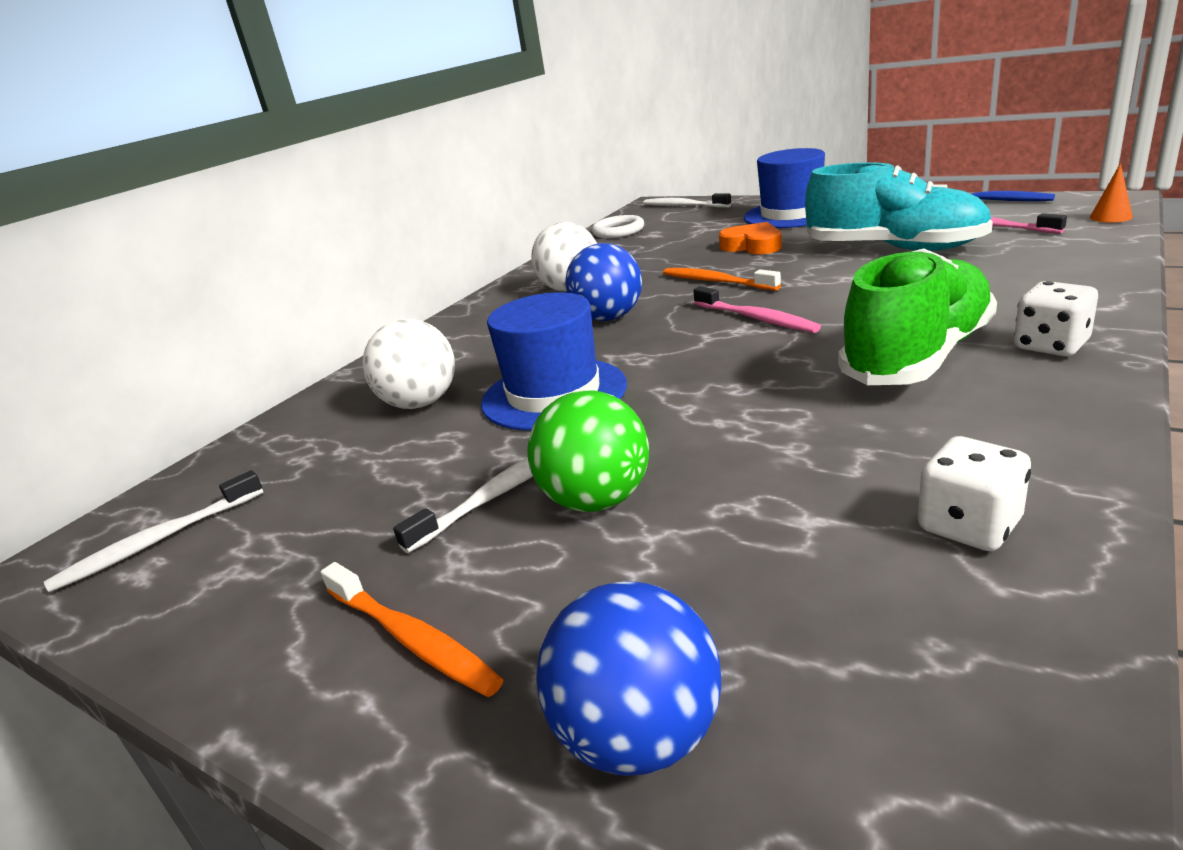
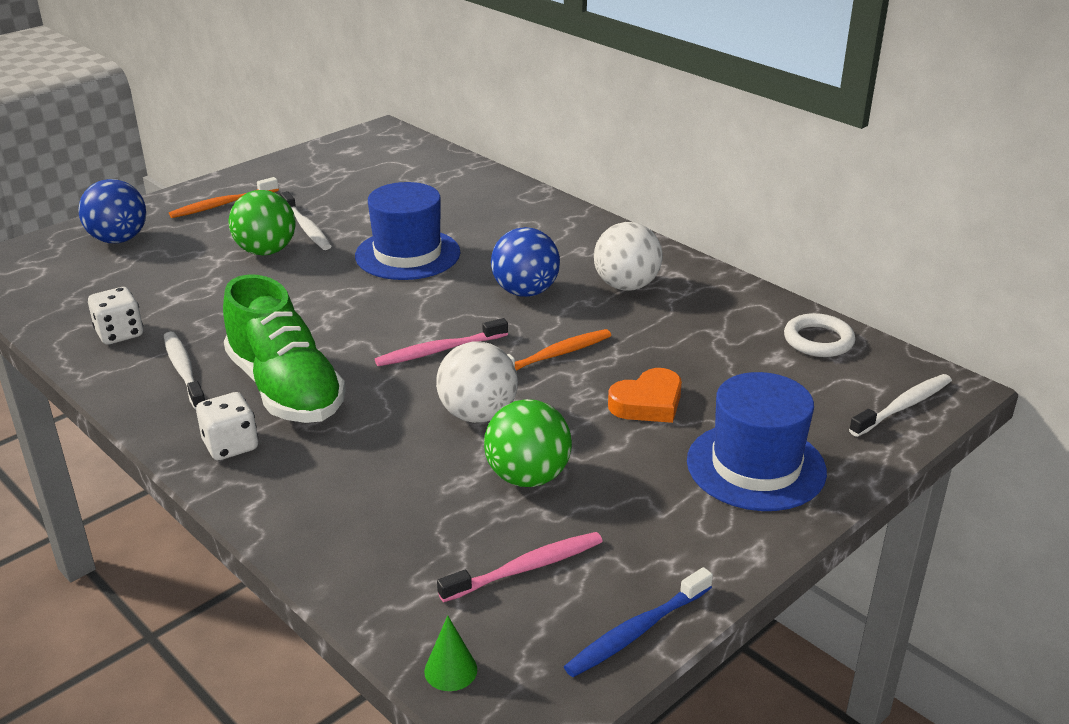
camera: 100 degrees right, 5 degrees up
(158, 541) = (374, 151): white toothbrush -> white toothbrush (184, 370)
(420, 403) = (452, 212): white ball -> white ball (478, 415)
(894, 249) = (528, 477): turquoise shoe -> green ball
(1110, 217) = (450, 670): orange cone -> green cone

